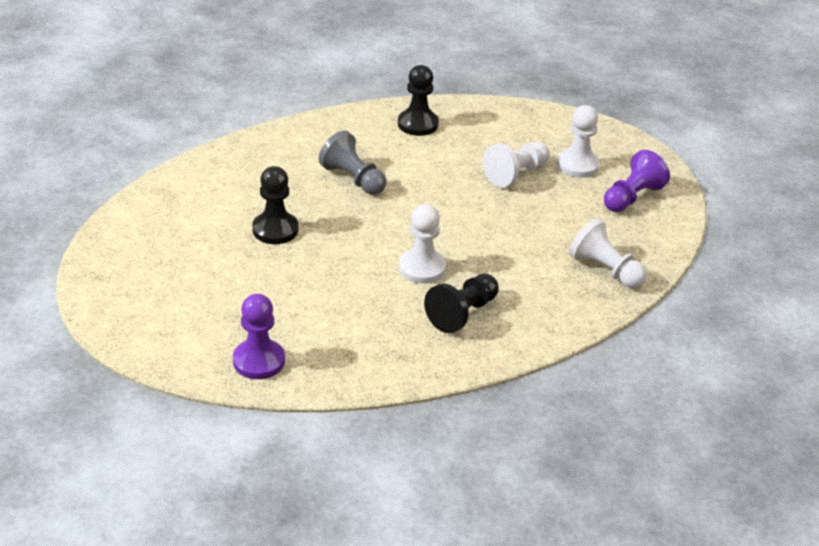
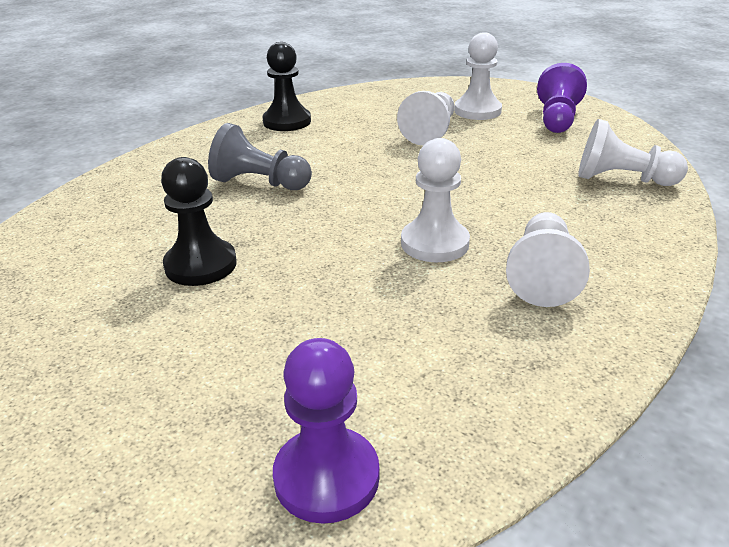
camera: 25 degrees left, 5 degrees down
(462, 313) = (542, 276): black pawn -> white pawn

